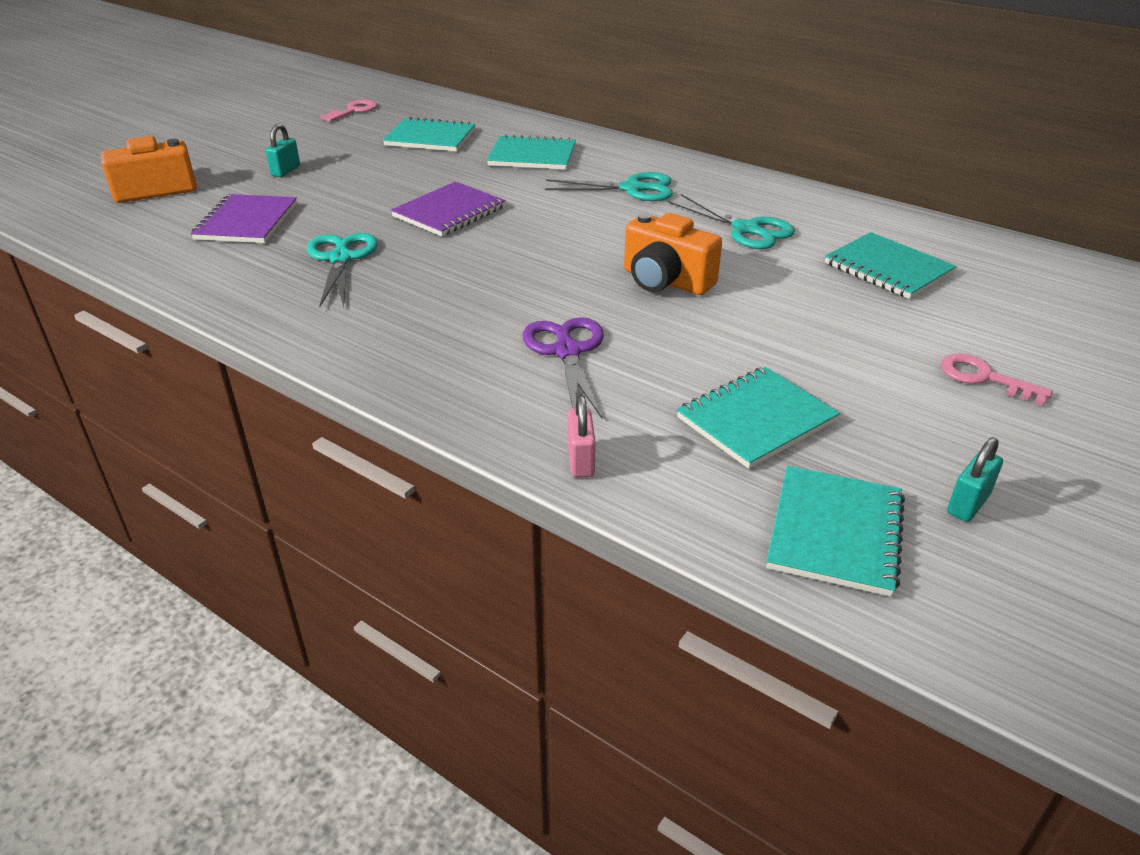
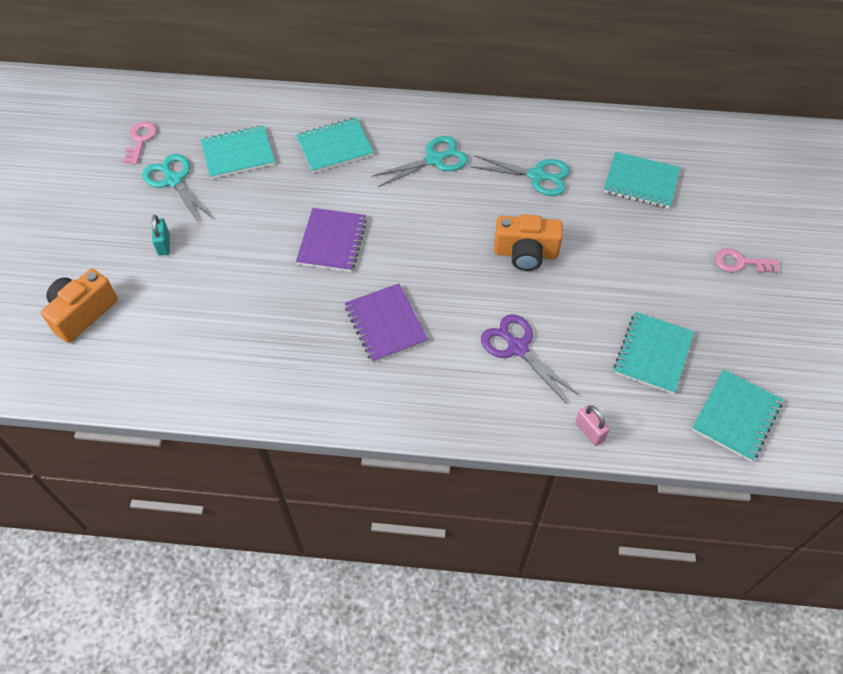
camera: 30 degrees left, 20 degrees up
(246, 222) = (195, 318): purple notebook -> purple notebook (385, 324)
(341, 258) = (303, 326): turquoise scissors -> turquoise scissors (173, 180)
(835, 532) = (736, 416): turquoise notebook -> turquoise notebook turned 45 degrees clockwise
(968, 504) = (780, 365): turquoise padlock -> none

